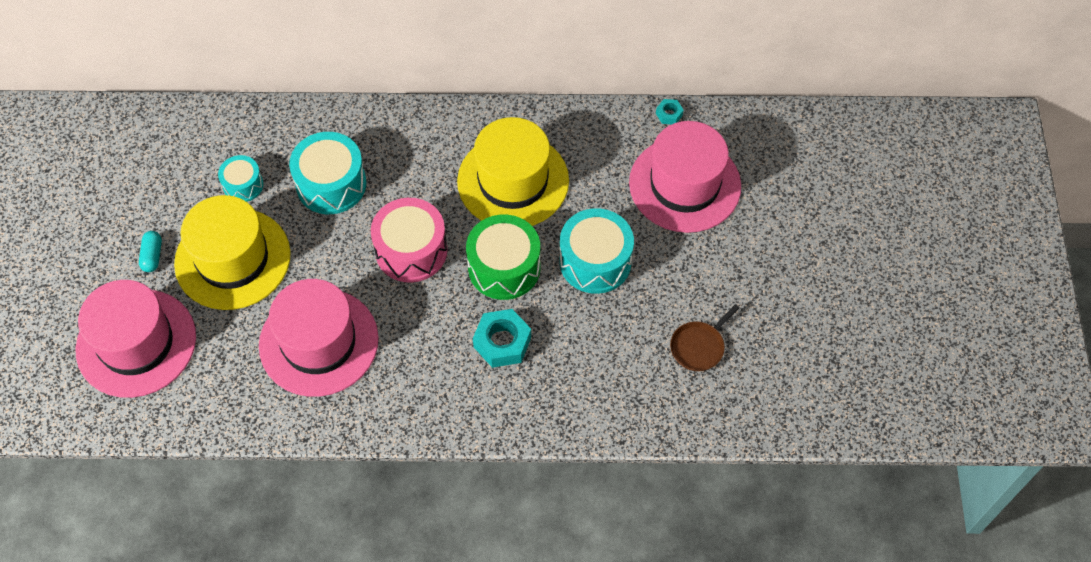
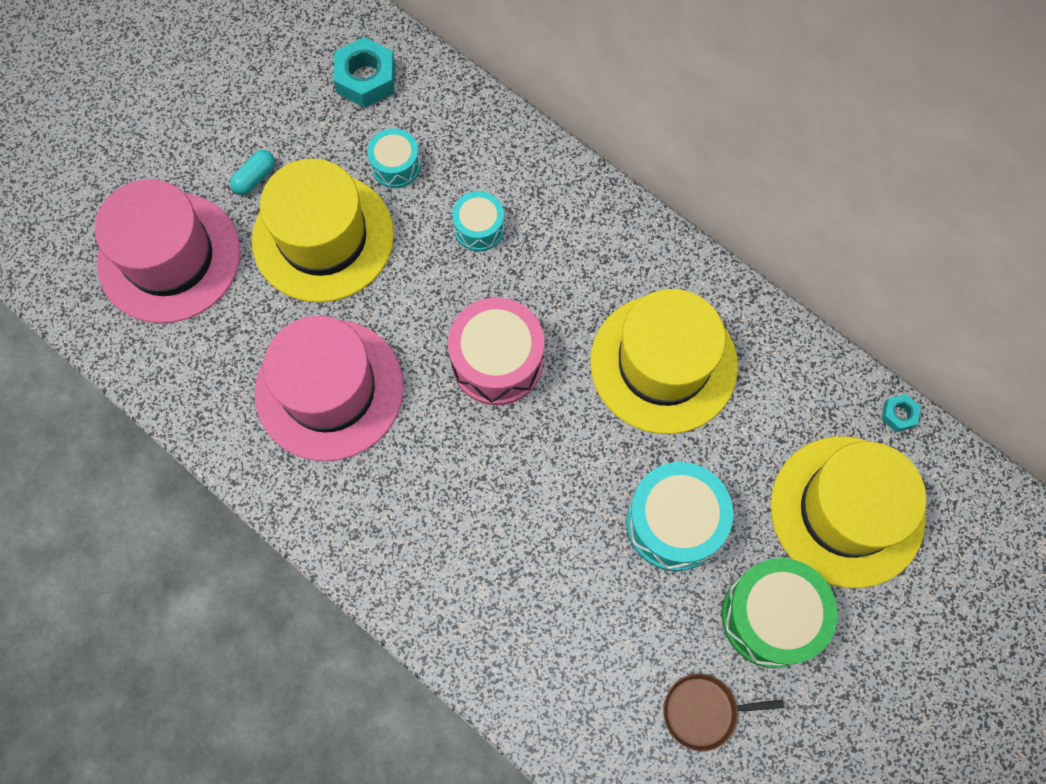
camera: 40 degrees right, 10 degrees up
(331, 184) = (479, 228): turquoise drum -> turquoise drum, size x0.57
(502, 342) = (503, 535): turquoise nut -> turquoise nut (366, 79)
(504, 267) = (574, 454): green drum -> green drum (771, 617)
(685, 184) = (847, 511): pink hat -> yellow hat

